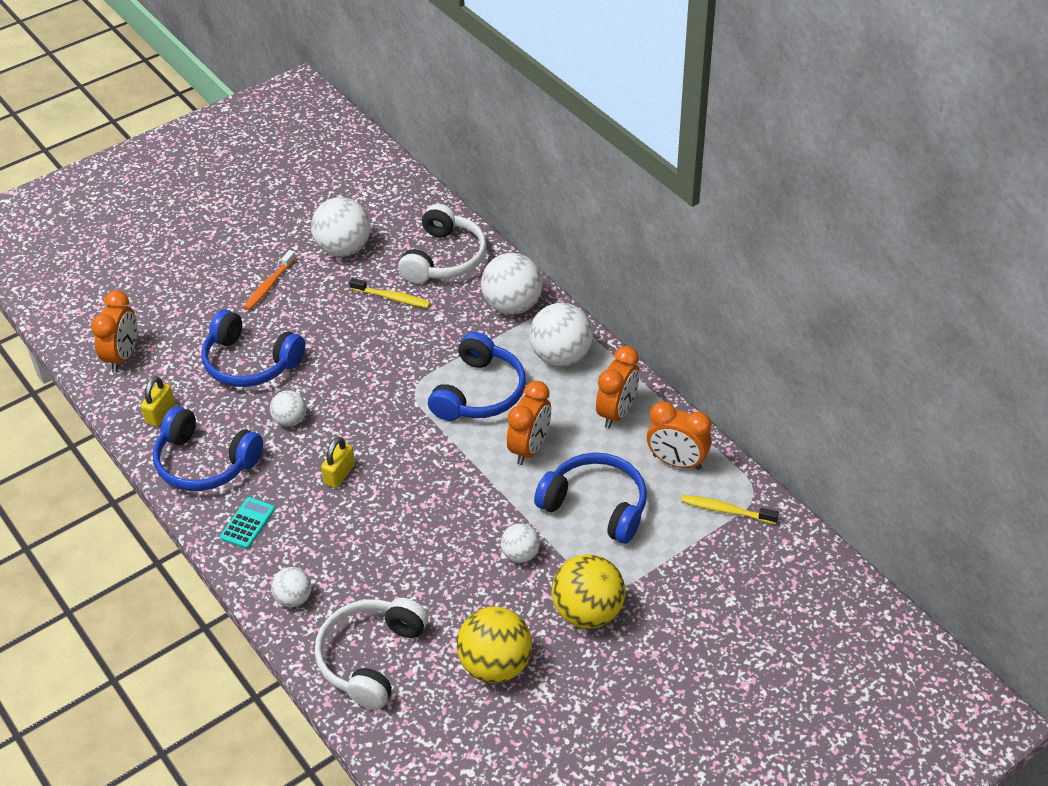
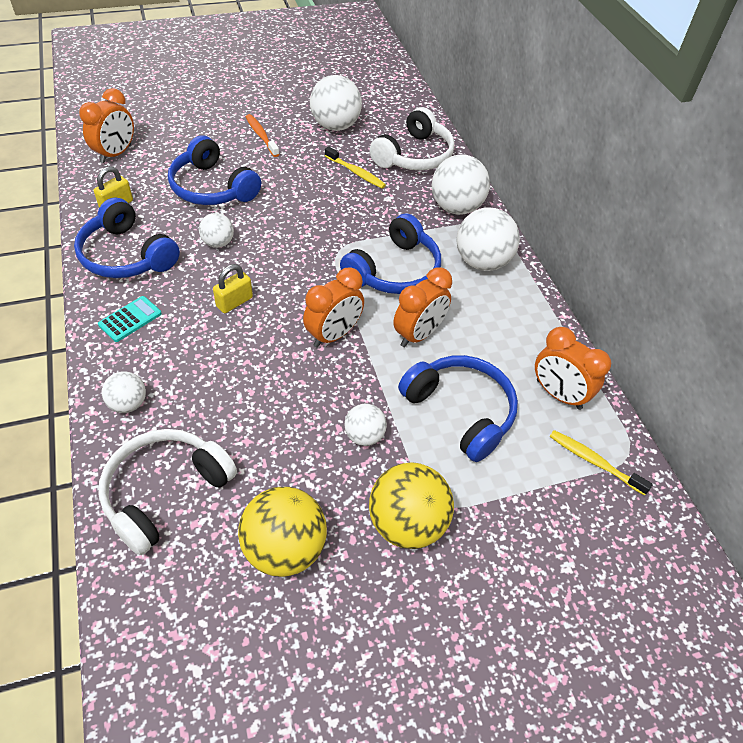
camera: 15 degrees right, 5 degrees up
(269, 285) = (261, 136): orange toothbrush -> orange toothbrush turned 105 degrees clockwise
(617, 413) = (515, 328): orange clock -> orange clock (333, 335)

